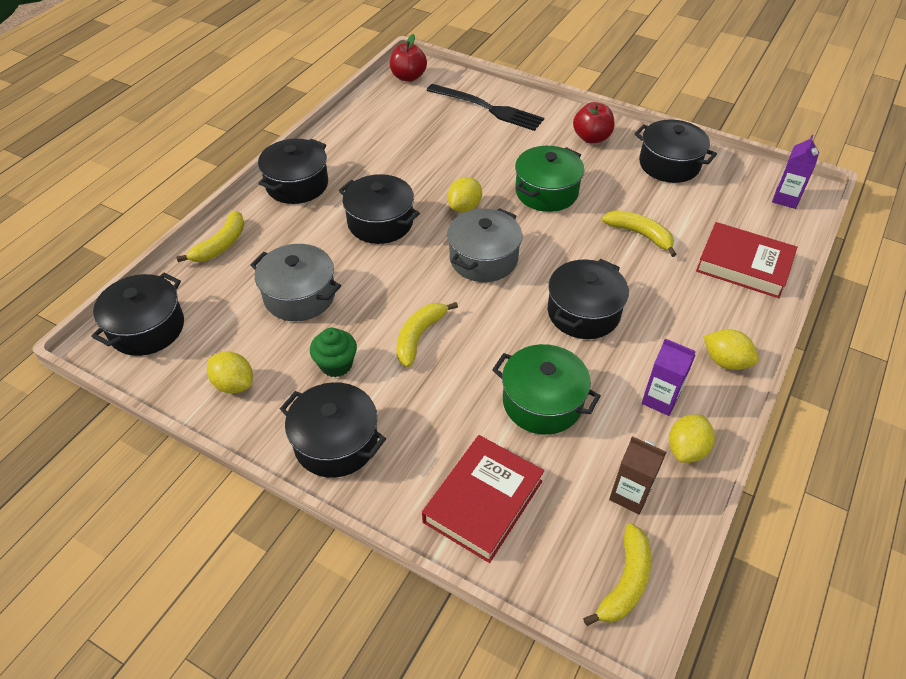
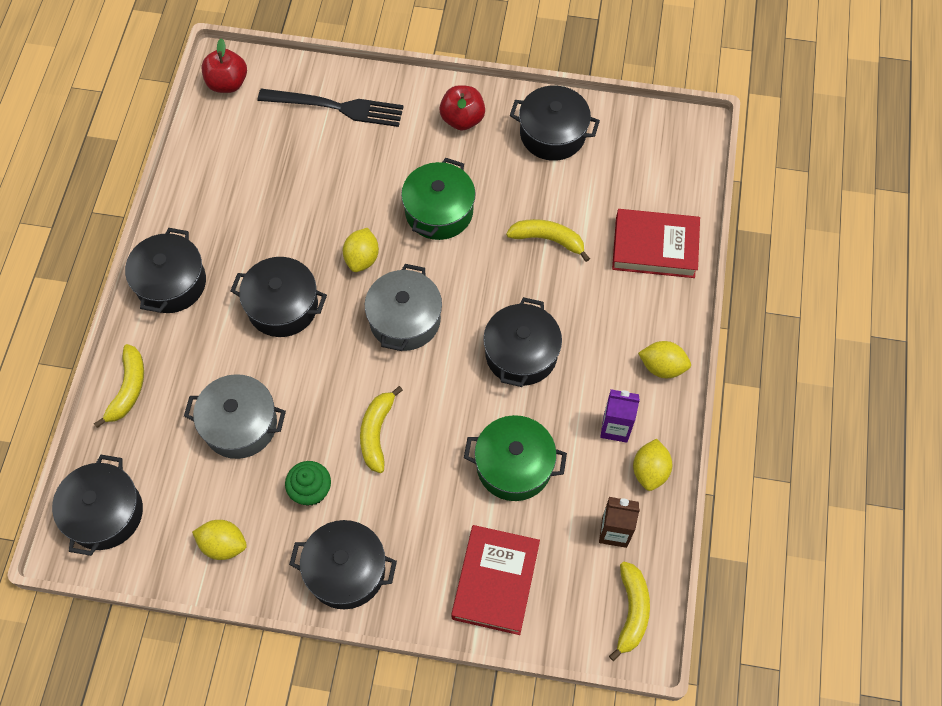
camera: 20 degrees left, 15 degrees up
(785, 199) = (677, 147): purple carton -> none

